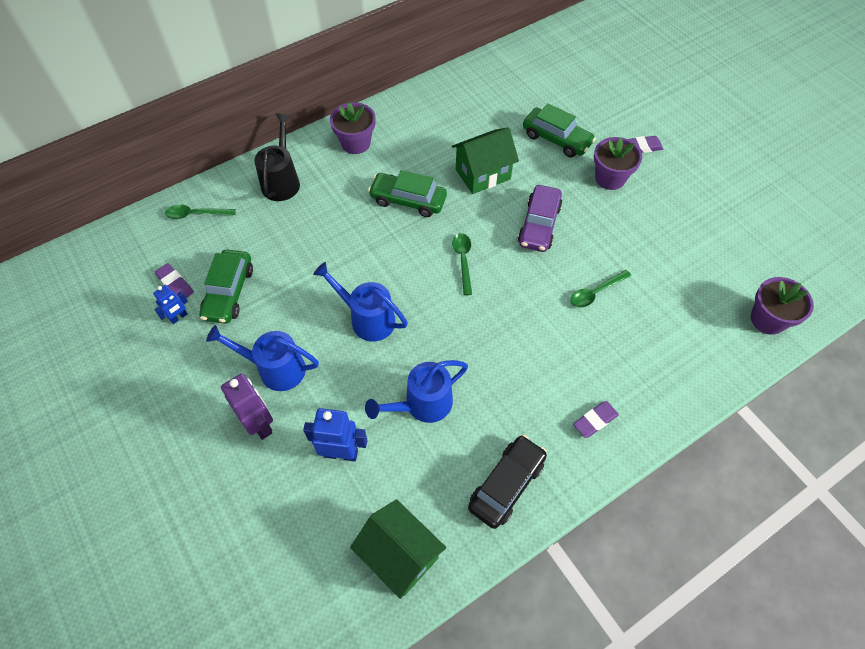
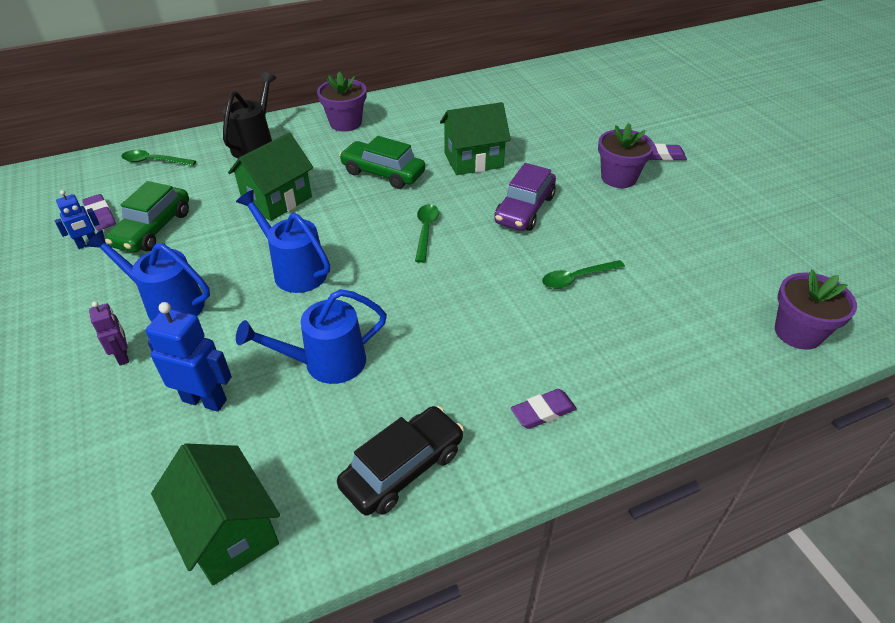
camera: 10 degrees right, 15 degrees down
(260, 424) = (123, 356): purple robot -> purple robot, size x0.59
(326, 244) = (277, 200): none -> green house
(556, 139) = (565, 140): green car -> none

